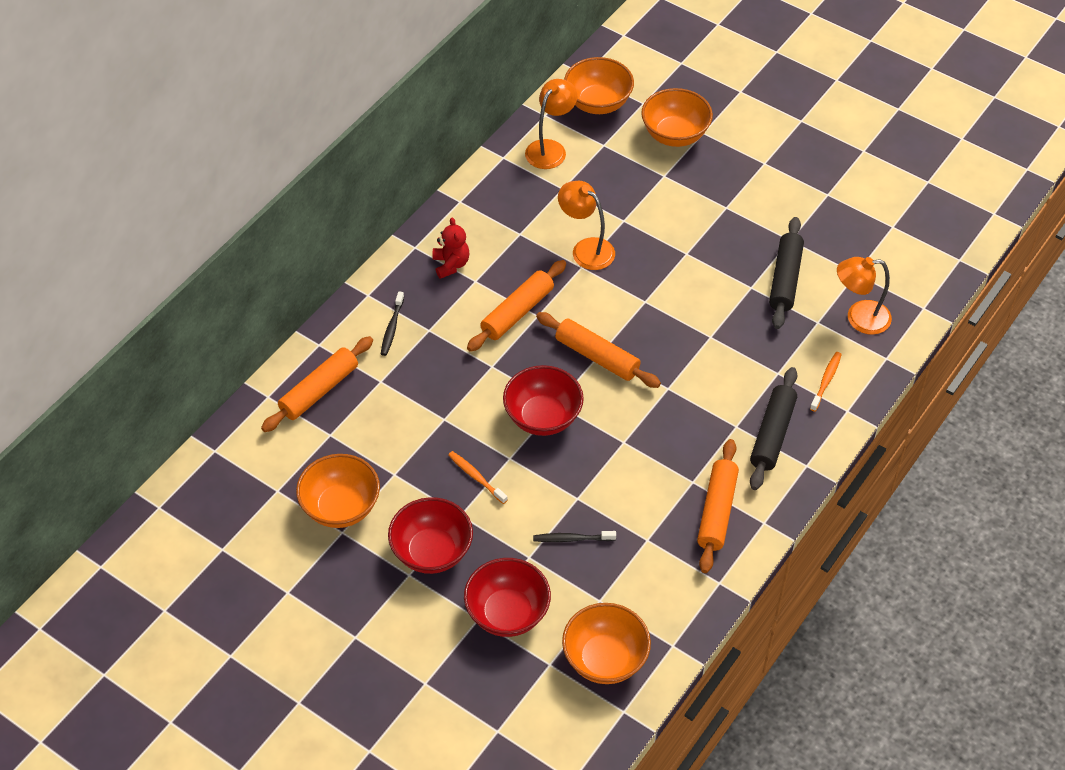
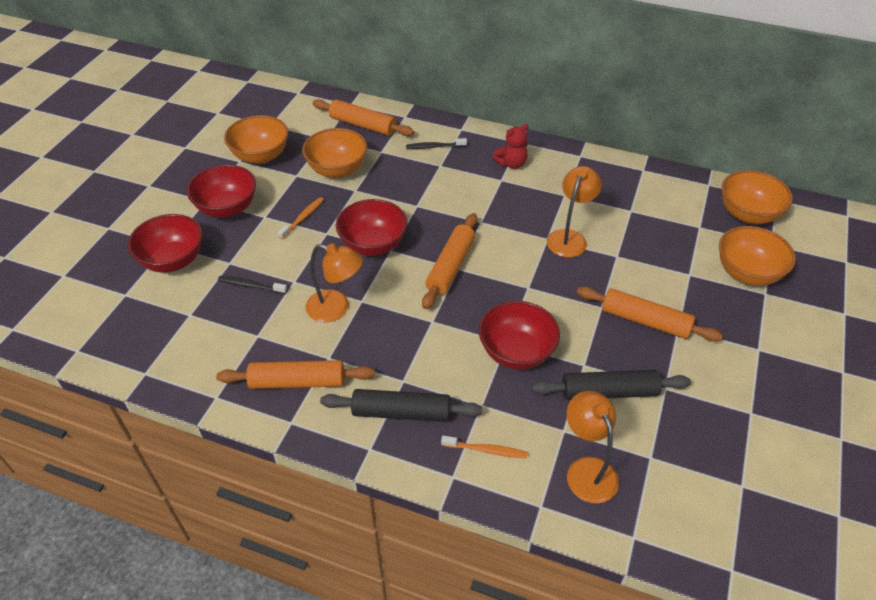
camera: 75 degrees right, 5 degrees down
(517, 312) = (479, 209): orange rolling pin -> orange rolling pin (645, 321)
(550, 148) = (672, 195): orange lamp -> orange lamp (336, 308)
(572, 539) = (251, 285): black toothbrush -> black toothbrush turned 60 degrees counterclockwise
(605, 659) = (130, 329): orange bowl -> orange bowl (337, 169)
(724, 332) = (516, 352): none -> red bowl

